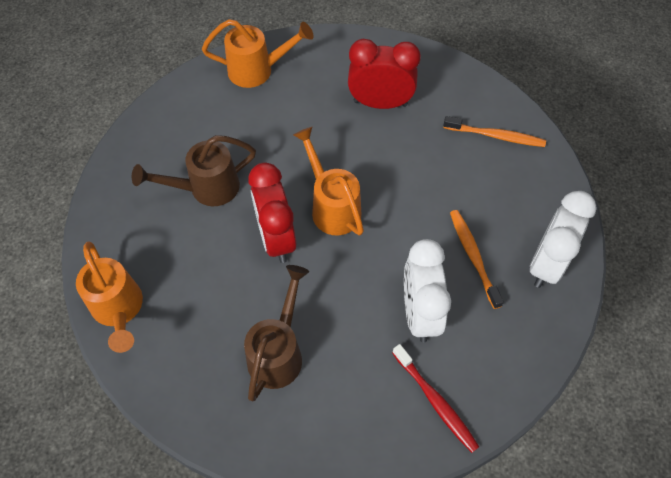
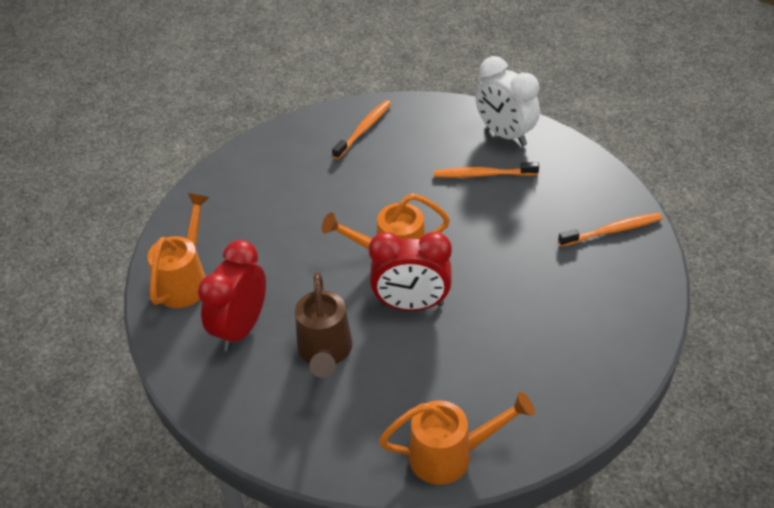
camera: 70 degrees left, 15 degrees down
(278, 352) = (538, 327): brown watering can -> none
(380, 103) = (285, 195): red clock -> red clock (241, 328)
(419, 313) = (527, 221): white clock -> none
(435, 401) = (612, 231): red toothbrush -> orange toothbrush

